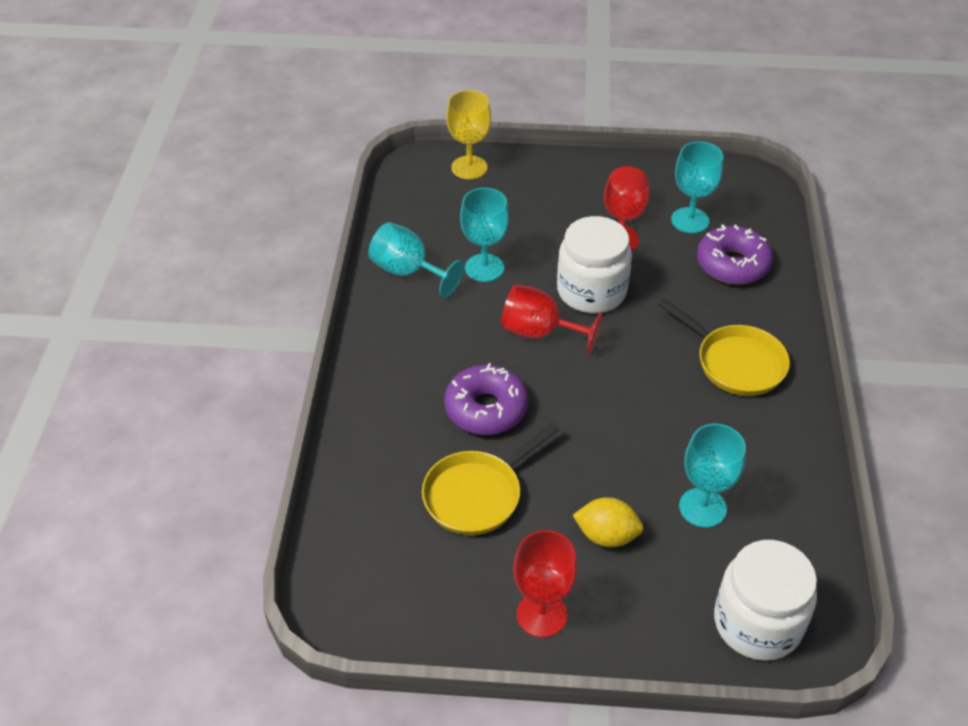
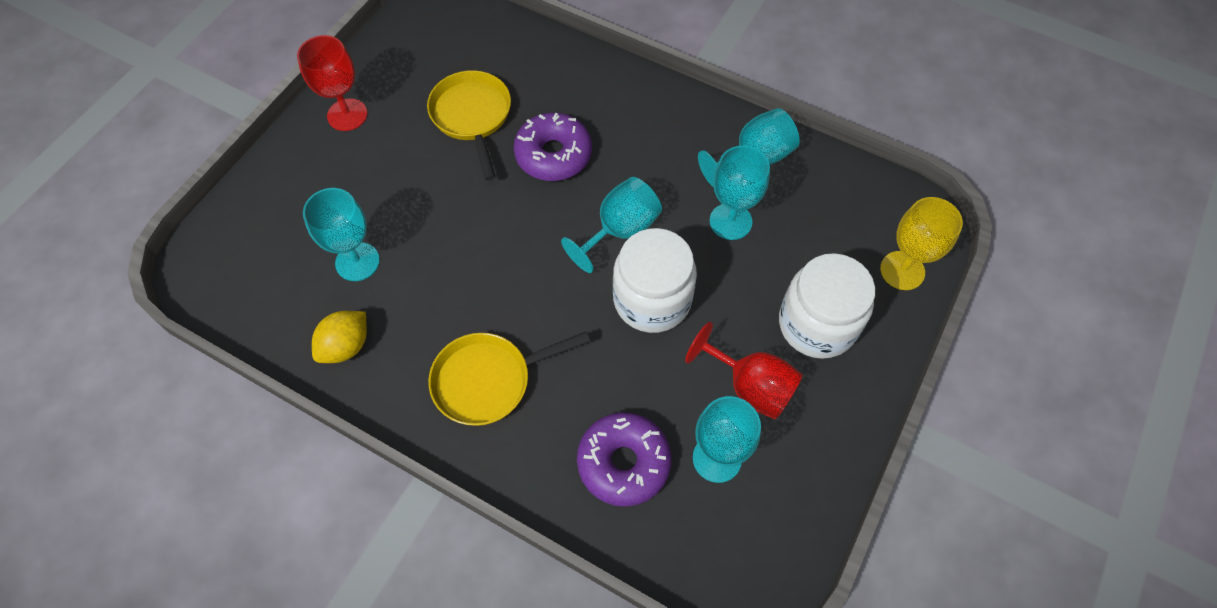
camera: 115 degrees right, 15 degrees up
(539, 332) = (620, 230): red goblet -> turquoise goblet
(606, 536) = (379, 182): yellow lemon -> yellow lemon (346, 346)
(757, 623) = (240, 243): white jar -> white jar (817, 324)

